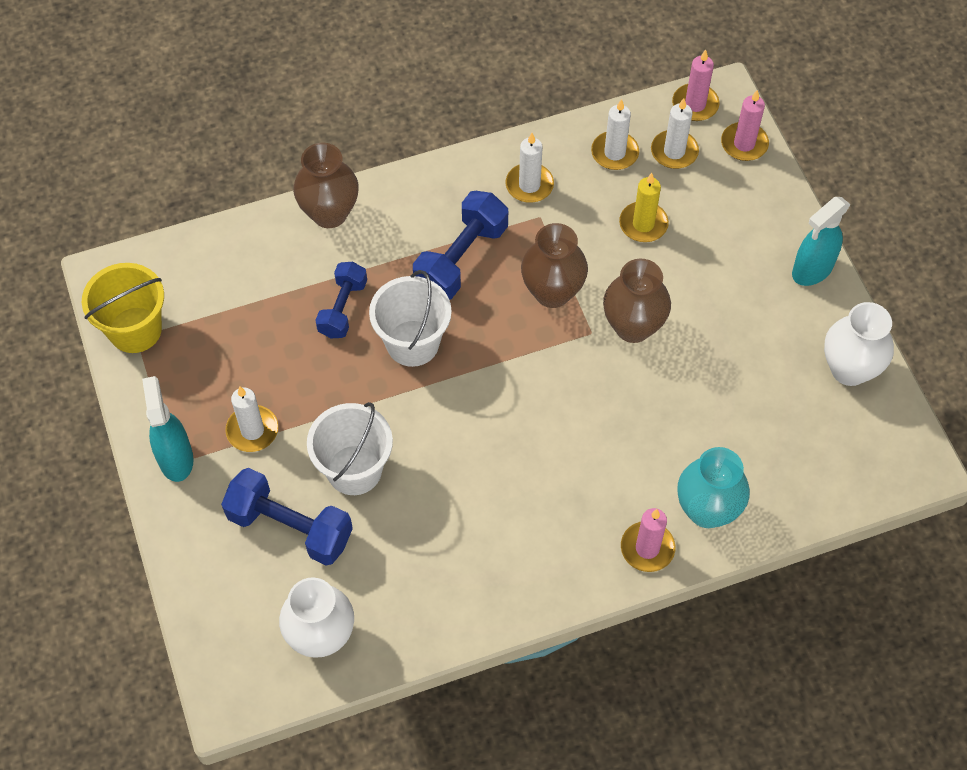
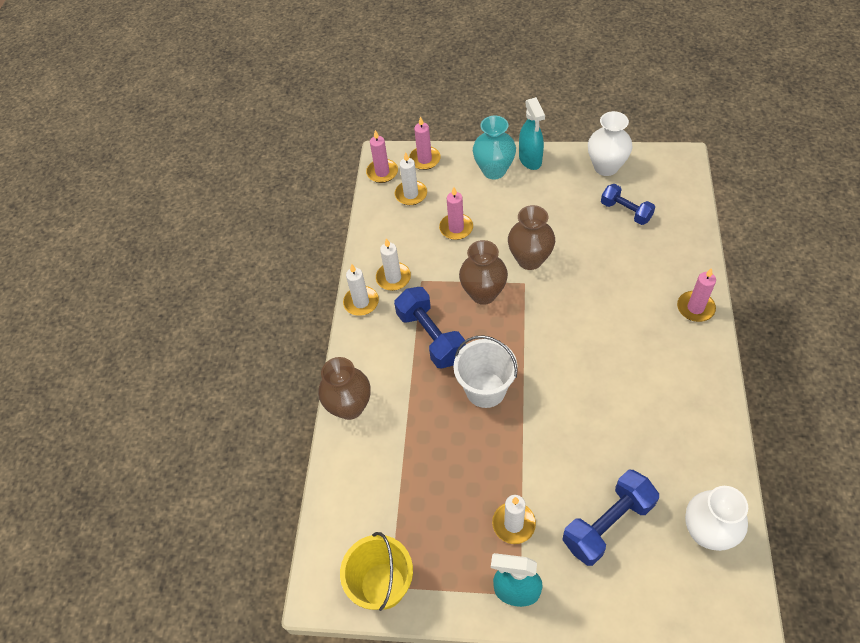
camera: 60 degrees left, 5 degrees down
(343, 308) = (435, 425): blue dumbbell -> blue dumbbell (626, 211)
(354, 470) = (575, 462): white bucket -> none
(614, 153) = (394, 224): white candle -> white candle (361, 302)
(643, 224) = (456, 228): yellow candle -> pink candle
(707, 510) = (678, 268): turquoise vase -> turquoise vase (494, 170)

